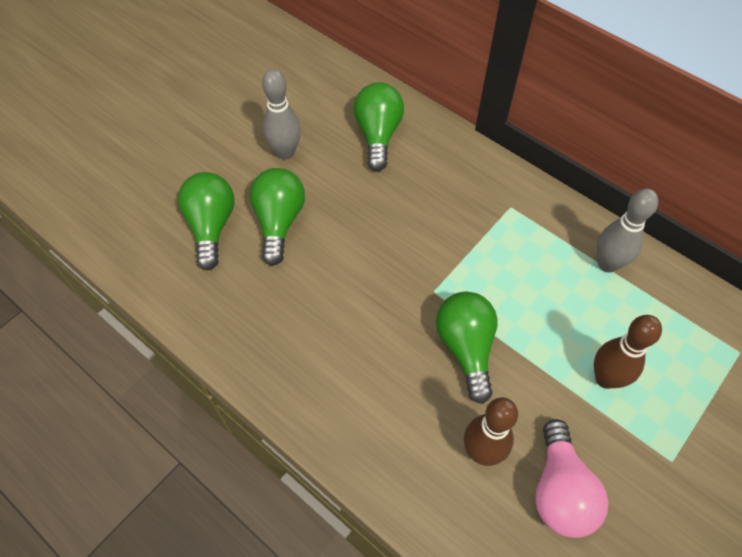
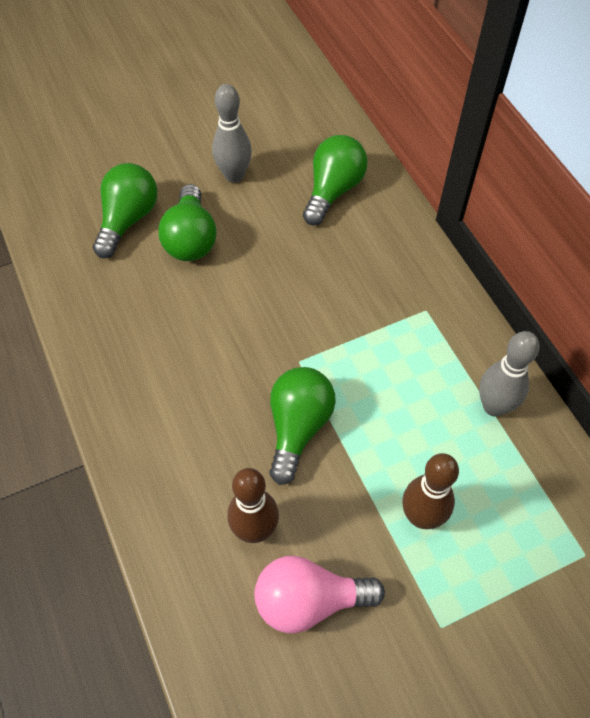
camera: 25 degrees right, 0 degrees up
(279, 222) = (191, 239): green light bulb -> green light bulb turned 150 degrees clockwise
(560, 490) = (309, 600): pink light bulb -> pink light bulb turned 60 degrees clockwise

